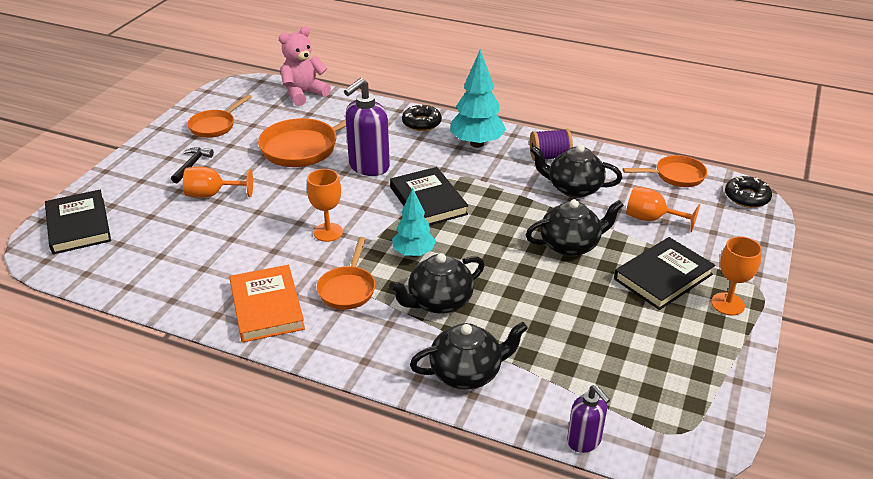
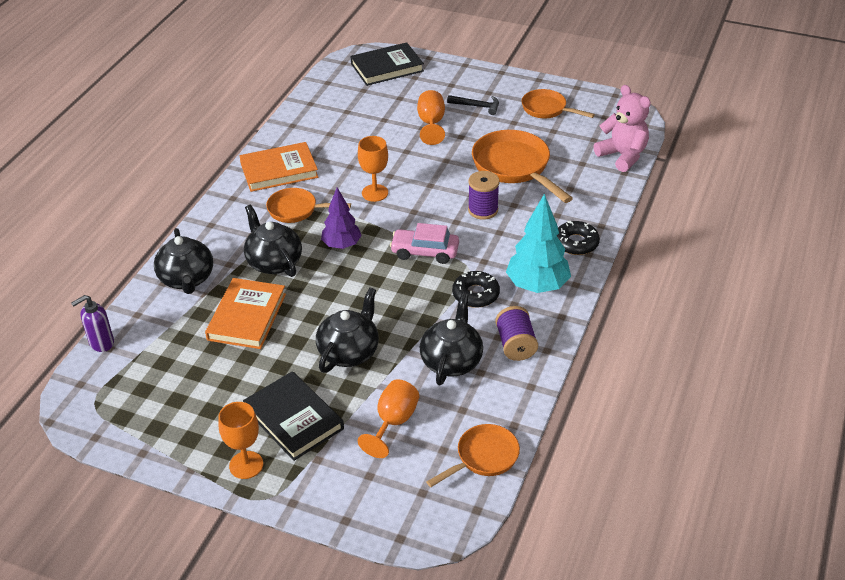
camera: 90 degrees right, 5 degrees up
(368, 167) = (483, 210): purple soap dispenser -> purple spool
(414, 253) = (341, 245): turquoise tree -> purple tree
(428, 201) = (425, 252): black book -> pink car
(528, 317) = (247, 317): none -> orange book
(570, 245) = (349, 352): black teapot -> black teapot turned 135 degrees counterclockwise
(675, 176) = (483, 457): orange pan -> orange pan turned 120 degrees counterclockwise
(746, 197) = (439, 523): black donut -> black donut (475, 294)

